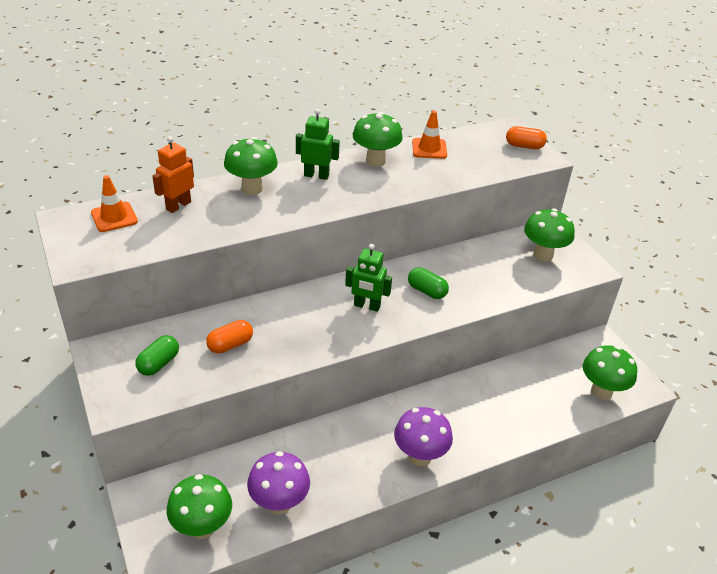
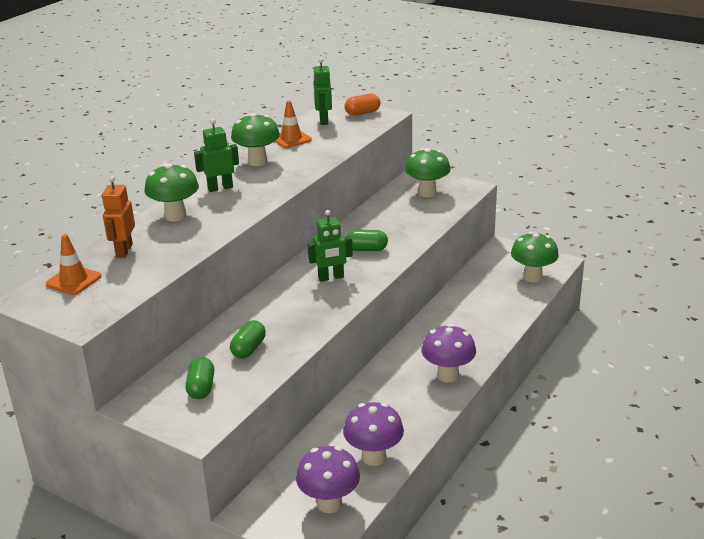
camera: 30 degrees left, 10 degrees down
(202, 527) = (329, 504): green mushroom -> purple mushroom
(230, 345) = (248, 349): orange capsule -> green capsule
(479, 140) = (323, 120): none -> green robot

